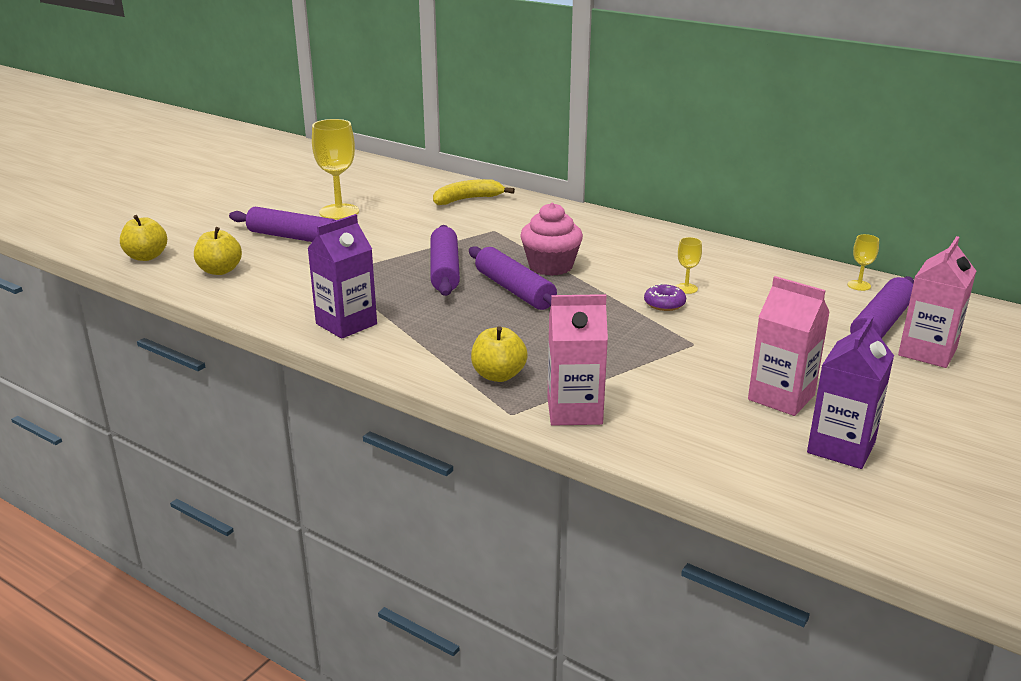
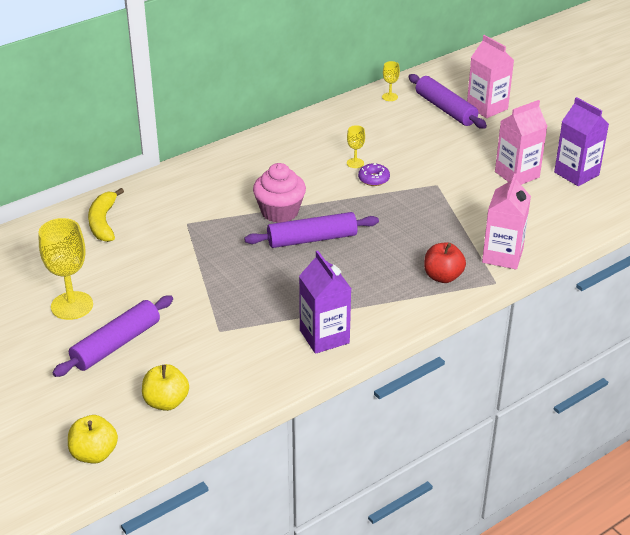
camera: 70 degrees left, 10 degrees up
(444, 270) = (253, 266): purple rolling pin -> none
(498, 375) = (443, 276): yellow apple -> red apple

